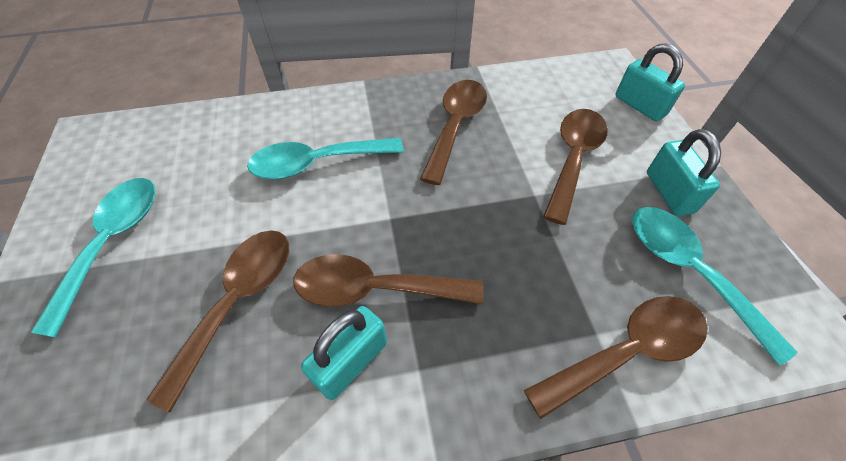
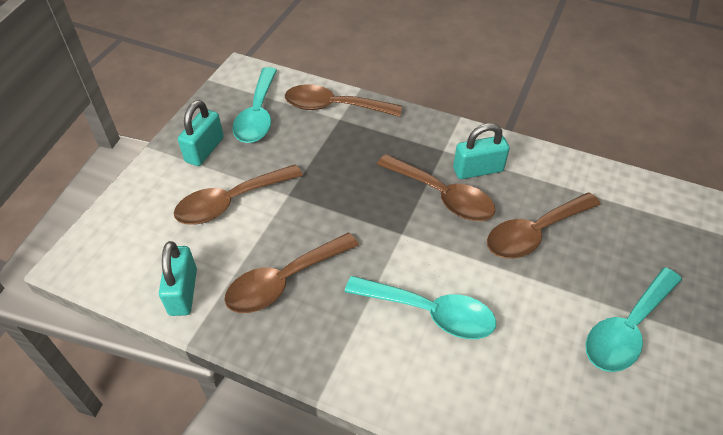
camera: 145 degrees left, 5 degrees down
(640, 106) = (121, 212): turquoise padlock -> turquoise padlock (183, 292)

